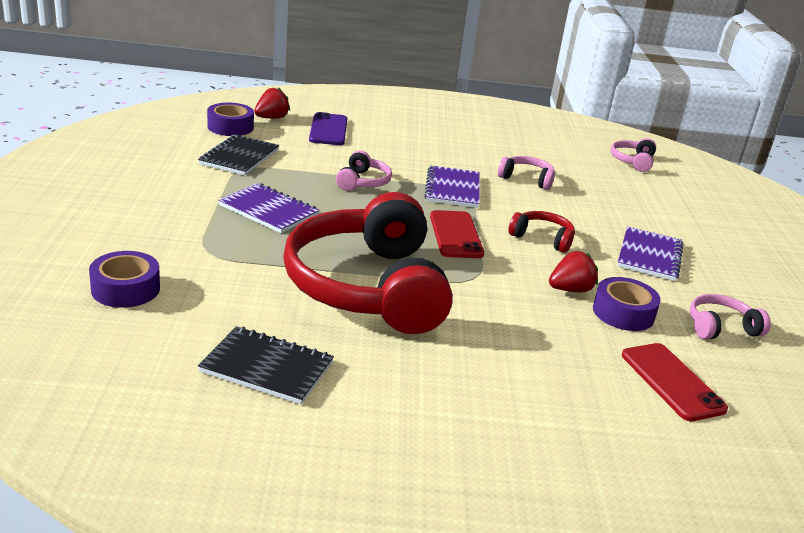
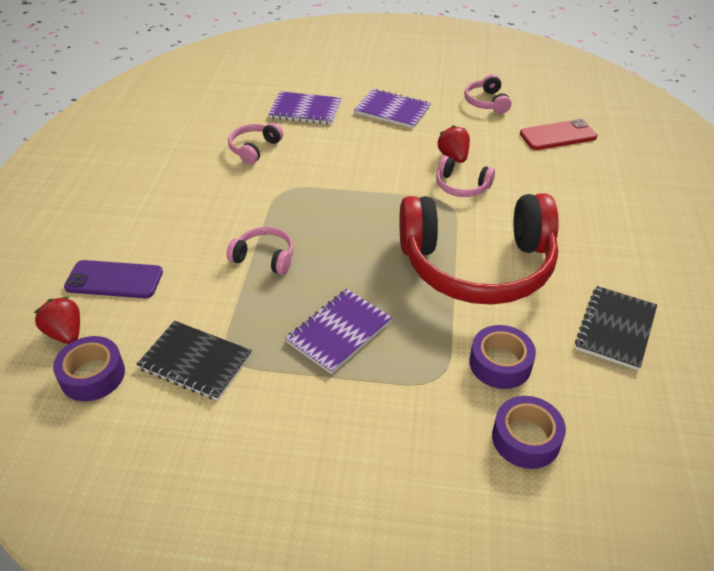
camera: 80 degrees left, 15 degrees up
(452, 189) = (278, 197): purple notebook -> purple notebook (305, 110)
(456, 235) = (374, 205): red phone -> none
(542, 238) = (372, 157): red headphones -> none
(623, 313) = (480, 138): purple tape -> purple tape (500, 363)
(633, 161) = (214, 83): pink headphones -> pink headphones (461, 186)

